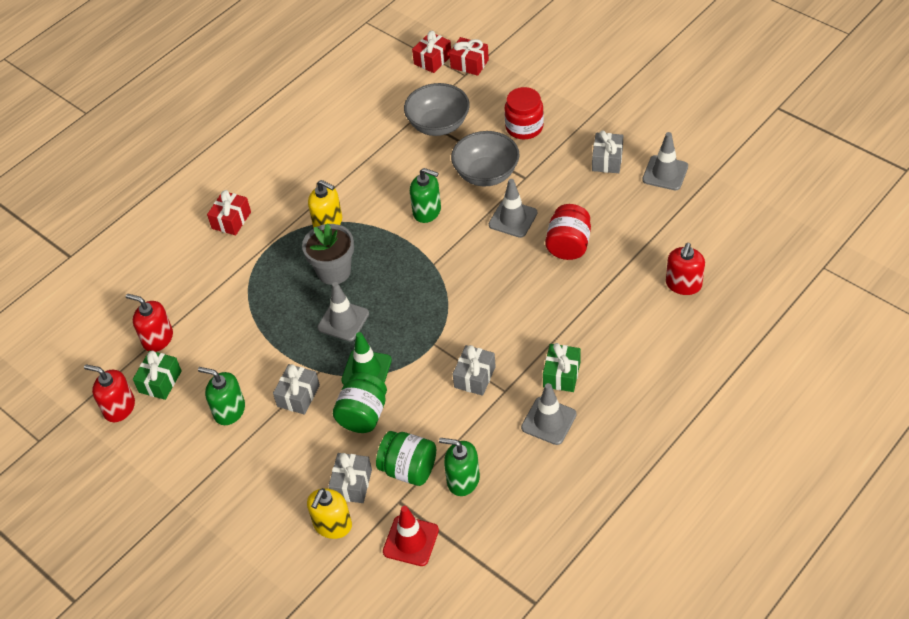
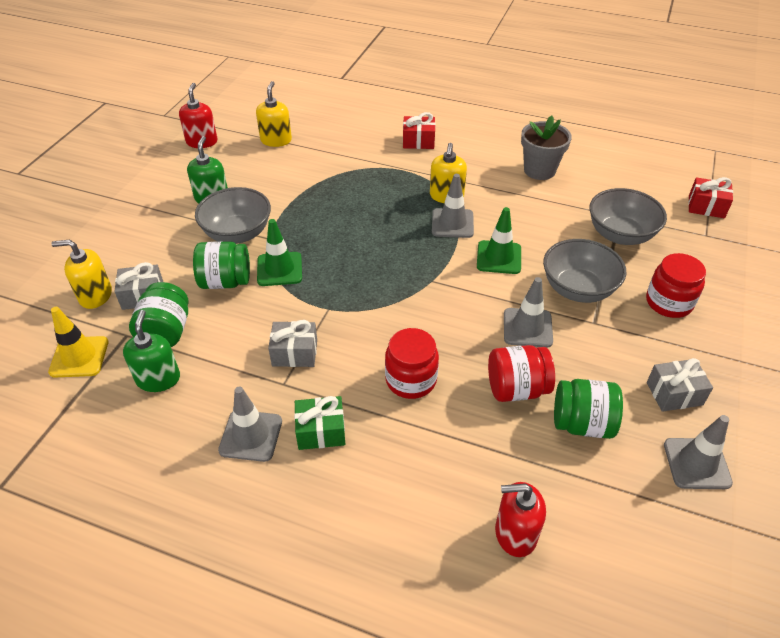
camera: 65 degrees right, 5 degrees down
(158, 338) = (276, 140): red soap dispenser -> yellow soap dispenser
(160, 381) = (233, 154): green gift -> none
(298, 396) = (237, 233): grey gift -> grey bowl
(334, 271) = (390, 215): grey flower pot -> grey flower pot (539, 170)
(343, 321) = (333, 238): grey traffic cone -> grey traffic cone (452, 223)
(411, 541) = (79, 357): red traffic cone -> yellow traffic cone
(427, 211) = (499, 257): green soap dispenser -> green traffic cone
(469, 64) = (725, 234): red gift -> none
(534, 306) = (411, 380): none -> red jar
(612, 219) = (582, 423): none -> green jar

